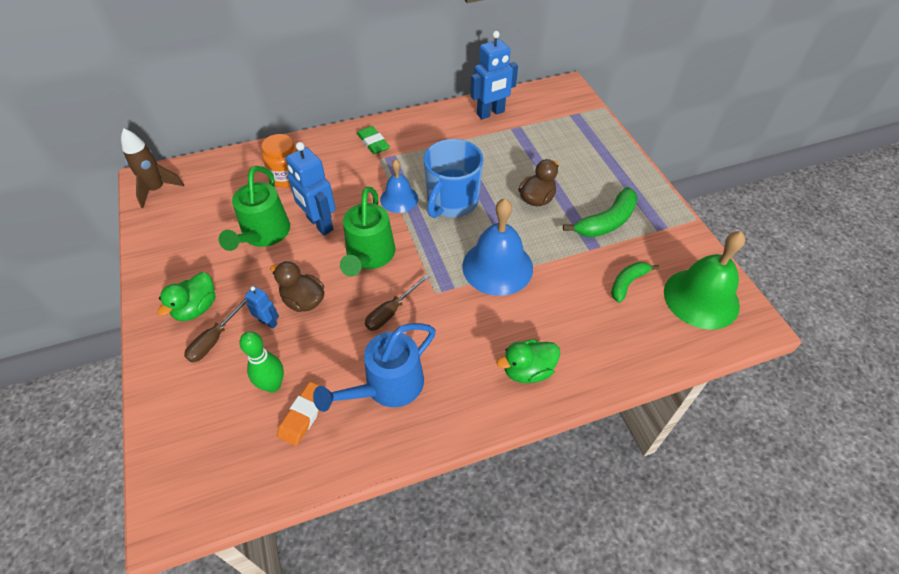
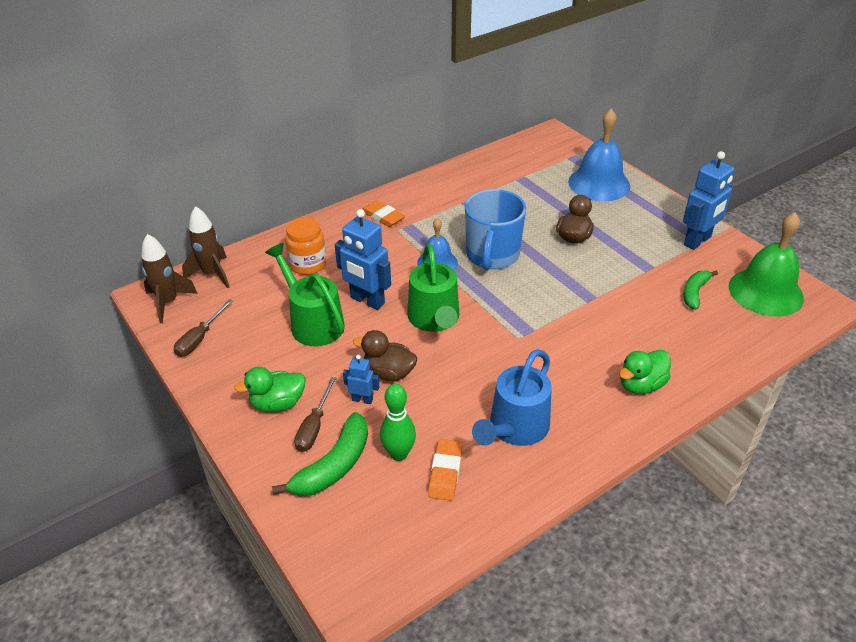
camera: 15 degrees left, 10 degrees down
(196, 308) = (277, 403): green duck -> green duck turned 60 degrees clockwise
(204, 170) = (212, 274): none -> brown rocket
(263, 235) = (312, 322): green watering can -> green watering can turned 150 degrees clockwise
(373, 143) = (383, 216): green eraser -> orange eraser
(391, 312) = (483, 363): brown screwdriver -> brown screwdriver (199, 339)
(490, 113) = (489, 169): blue robot -> blue robot (697, 241)
(497, 267) = (567, 303): blue bell -> blue bell (599, 183)
(606, 222) = (649, 245): green banana -> green banana (333, 466)

